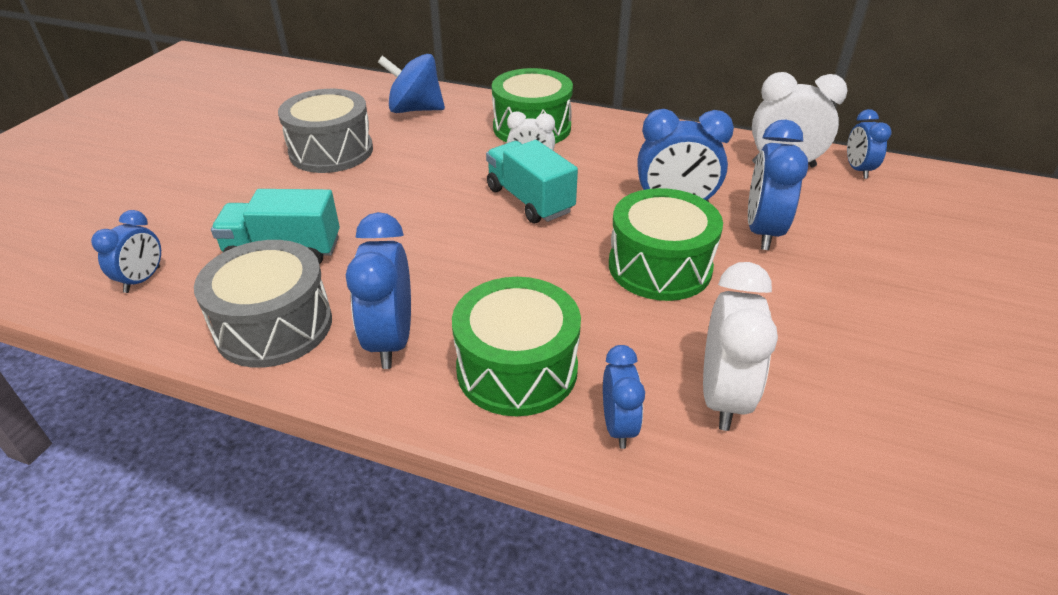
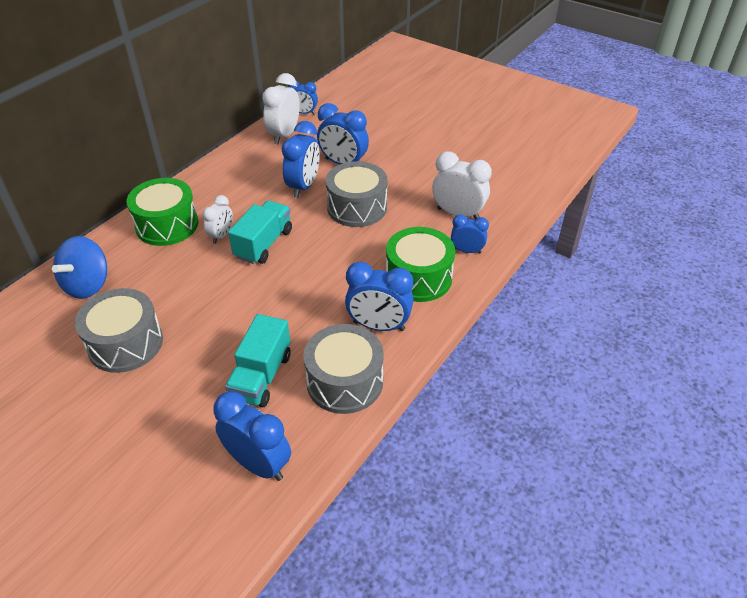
camera: 75 degrees left, 5 degrees up
(143, 280) = (258, 464): blue clock -> blue clock, size x1.65
(530, 200) = (263, 244): turquoise truck -> turquoise truck turned 135 degrees clockwise
(659, 266) = (357, 207): green drum -> grey drum

